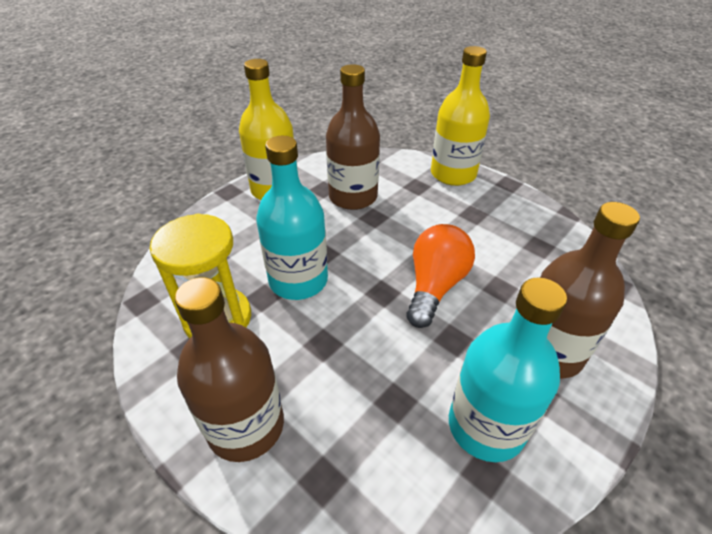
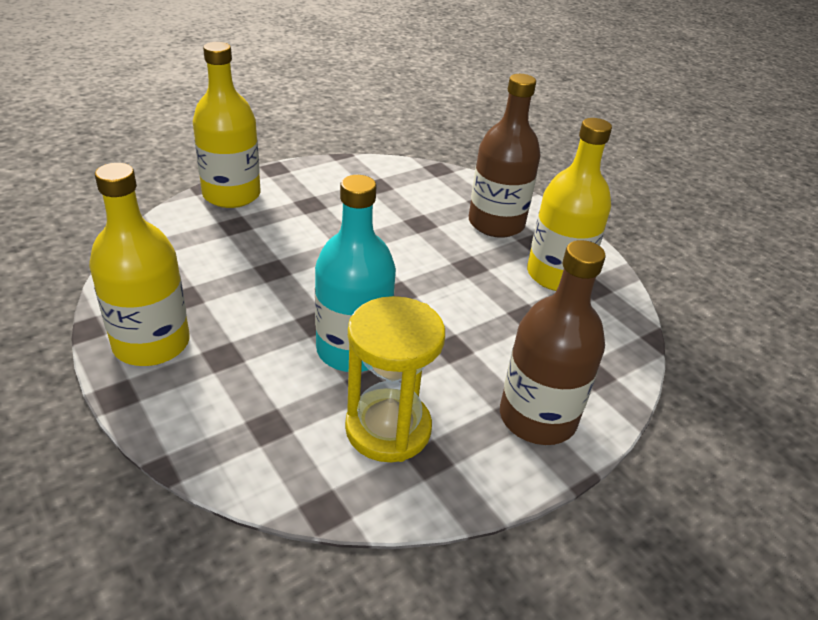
camera: 80 degrees left, 5 degrees down
(353, 197) = (221, 276): brown bottle -> none
(435, 286) = (402, 257): orange light bulb -> none
(486, 426) = (557, 275): turquoise bottle -> yellow bottle

